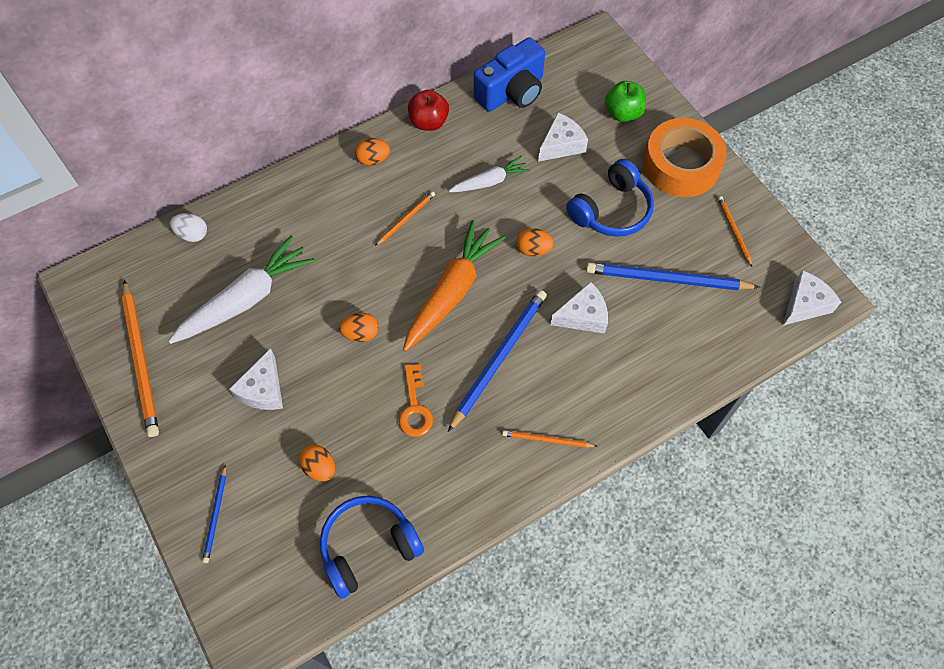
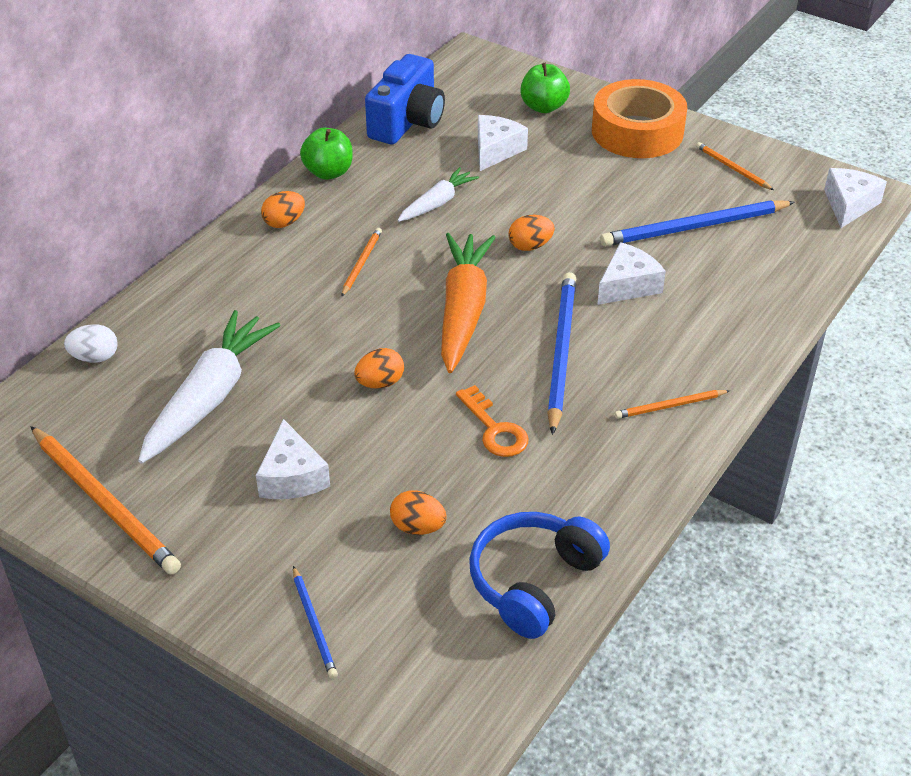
camera: 25 degrees left, 20 degrees down
(429, 122) = (328, 172): red apple -> green apple
(611, 210) = (591, 188): blue headphones -> none

